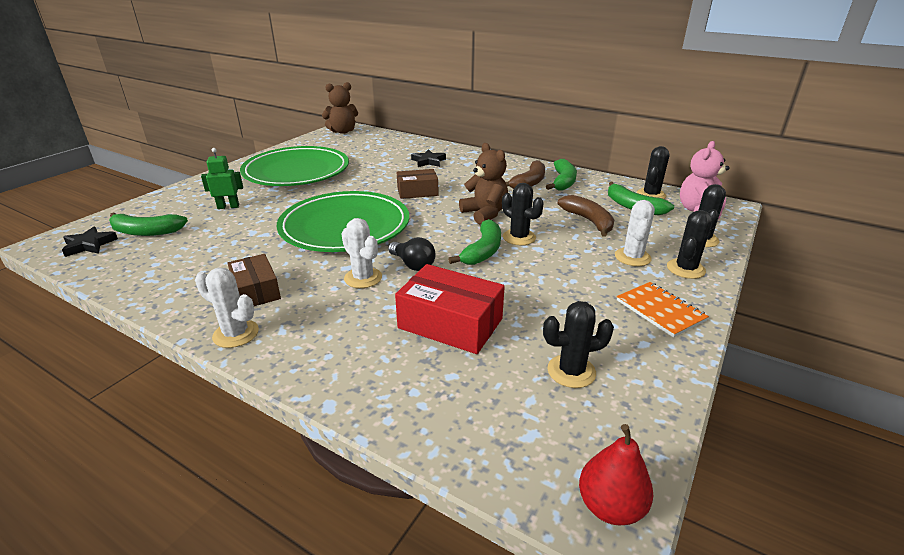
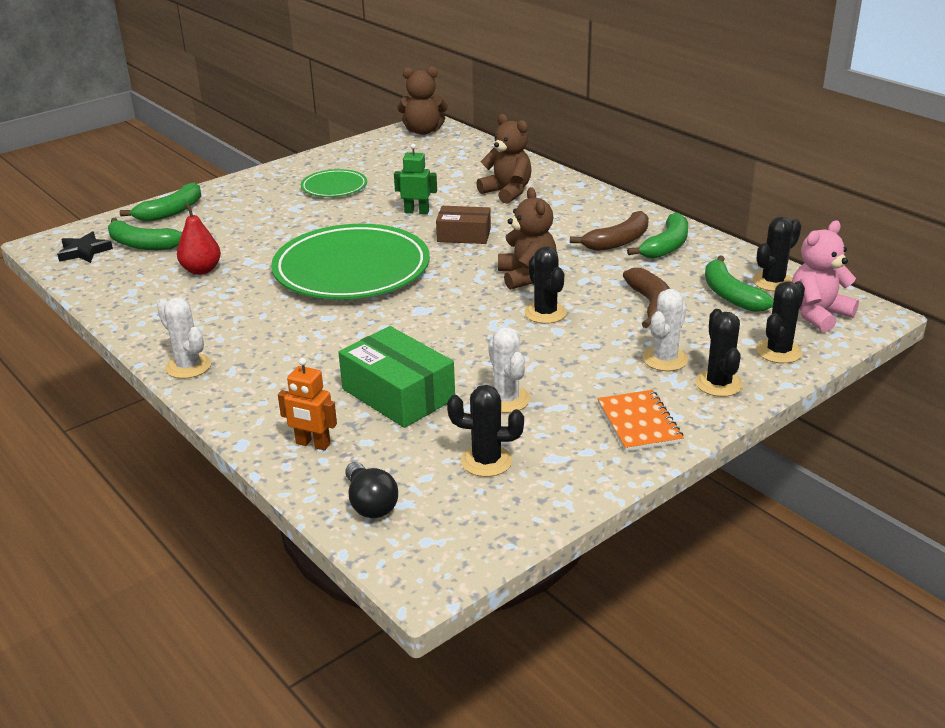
camera: 20 degrees right, 0 degrees up
(228, 207) = (236, 225): green robot -> green robot (416, 212)
(256, 291) = (225, 327): brown box -> none
(296, 171) = (334, 187): green plate -> green plate, size x0.49
(363, 278) = (338, 332): white cactus -> white cactus (506, 399)
(402, 389) = (313, 444): none -> orange robot
(413, 264) = (400, 326): black light bulb -> black light bulb (370, 504)
(428, 161) = (507, 192): black star -> brown teddy bear
(450, 323) = (398, 394): red box -> green box
(483, 251) = (489, 323): green banana -> green banana (171, 212)
(610, 506) = (431, 567): red pear -> red pear (201, 270)
(685, 269) = (718, 384): black cactus -> black cactus turned 60 degrees counterclockwise

